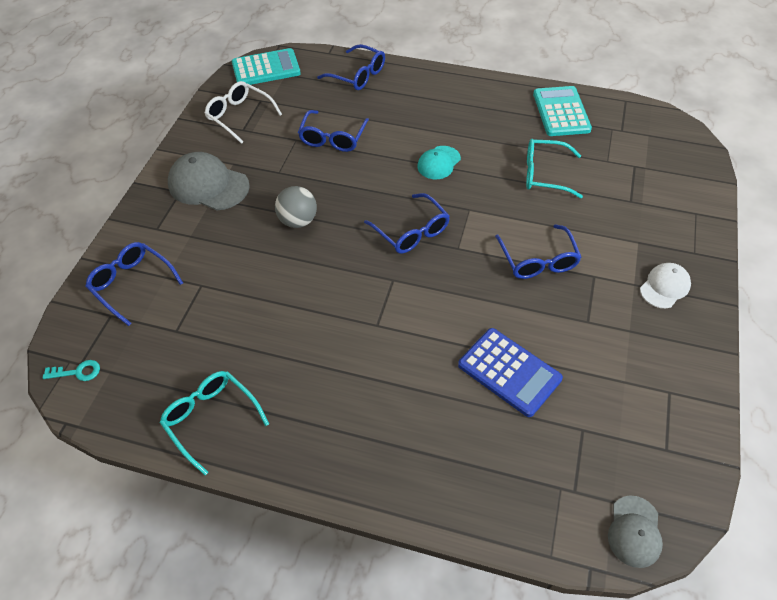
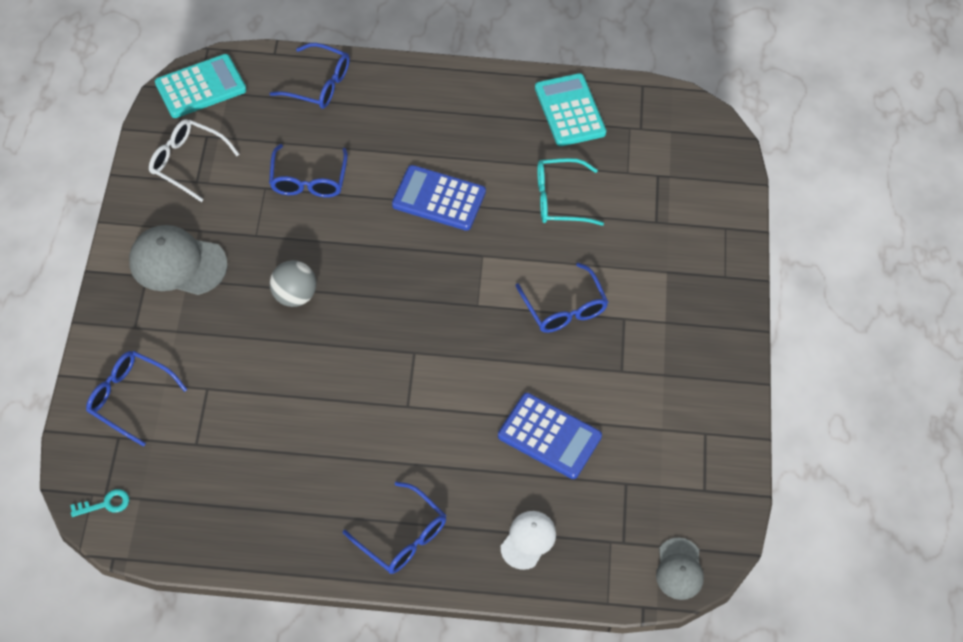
camera: 15 degrees left, 5 degrees up
(211, 420) = (262, 531): turquoise glasses -> none
(411, 231) = (423, 291): blue glasses -> blue glasses (401, 536)
(438, 163) = (439, 199): turquoise cap -> blue calculator
(664, 287) = (696, 320): white cap -> white cap (528, 540)

